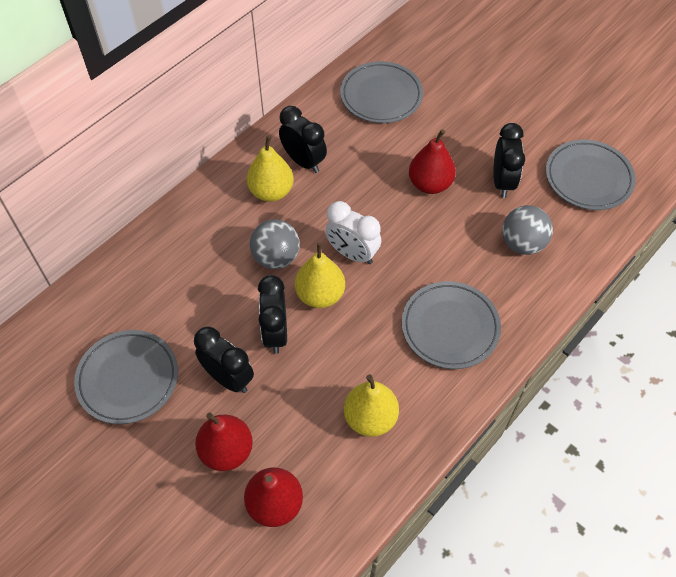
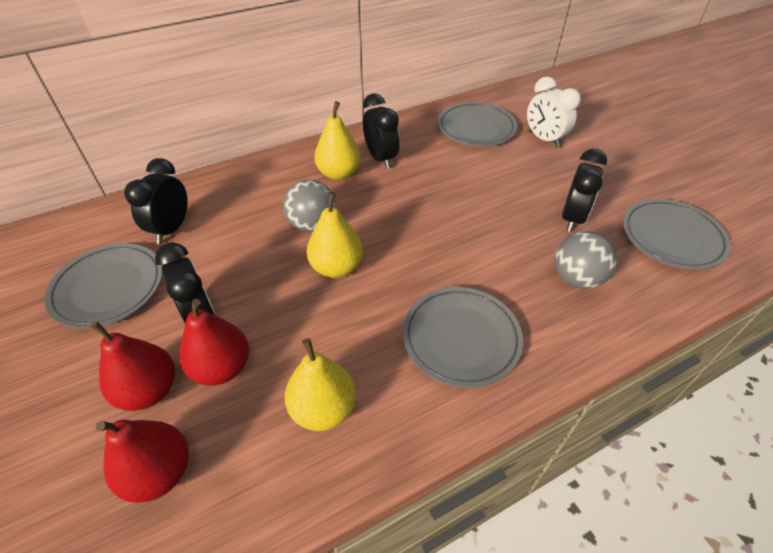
camera: 20 degrees right, 10 degrees down
(275, 333) = (272, 289): black clock -> black clock (171, 229)
(352, 254) = (388, 240): white clock -> white clock (544, 139)
(430, 184) = (494, 203): red pear -> red pear (222, 368)

